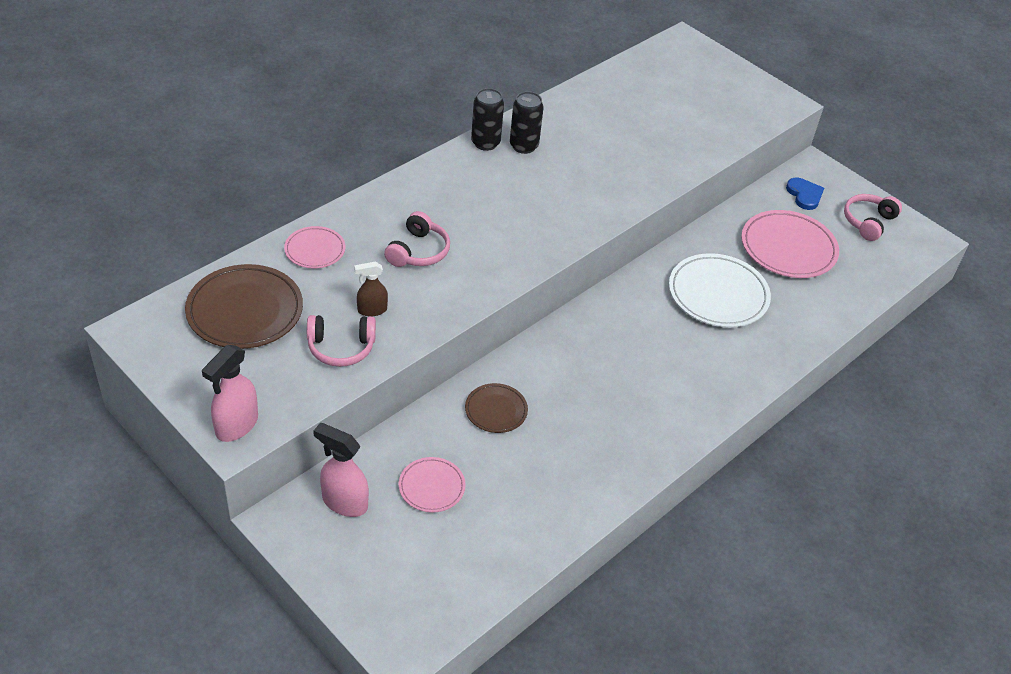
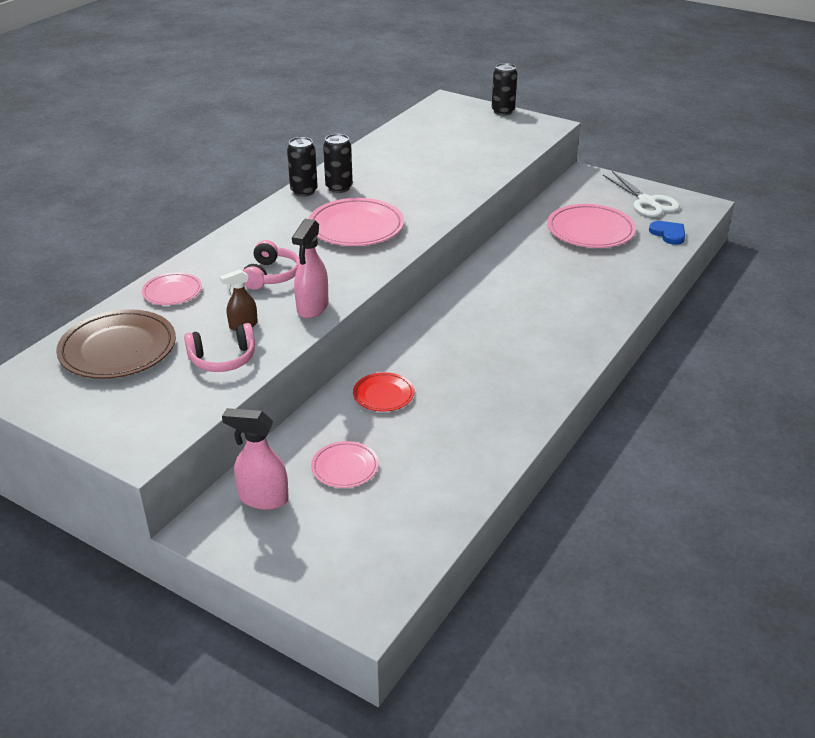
camera: 10 degrees left, 10 degrees down
(236, 426) = (138, 440): pink spray bottle -> pink spray bottle (312, 308)
(496, 410) = (383, 395): brown plate -> red plate
(524, 206) = (356, 227): none -> pink plate
(718, 294) = (546, 272): white plate -> none
(741, 71) = (503, 111): none -> black can
(804, 195) = (587, 194): blue heart -> blue heart (668, 234)
(868, 222) = (647, 202): pink headphones -> white scissors

